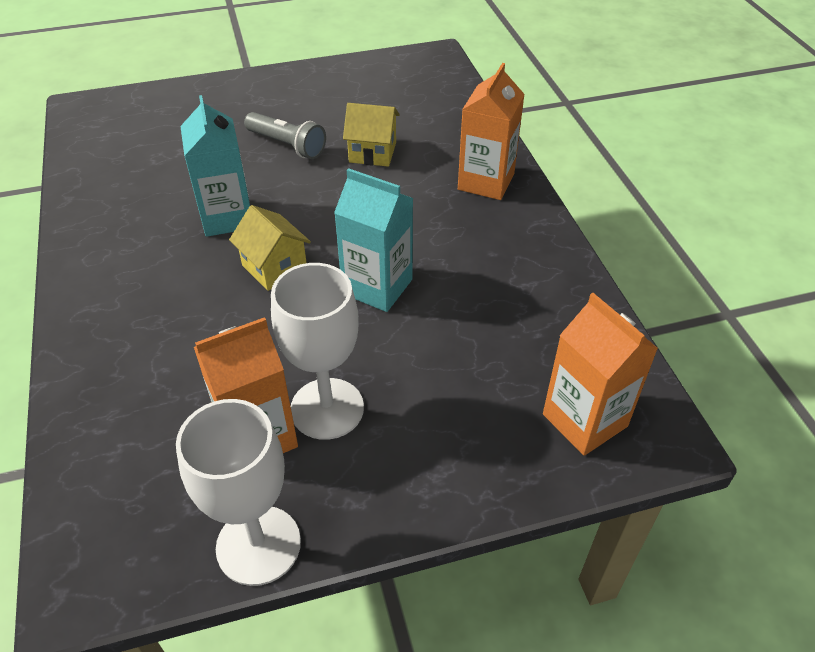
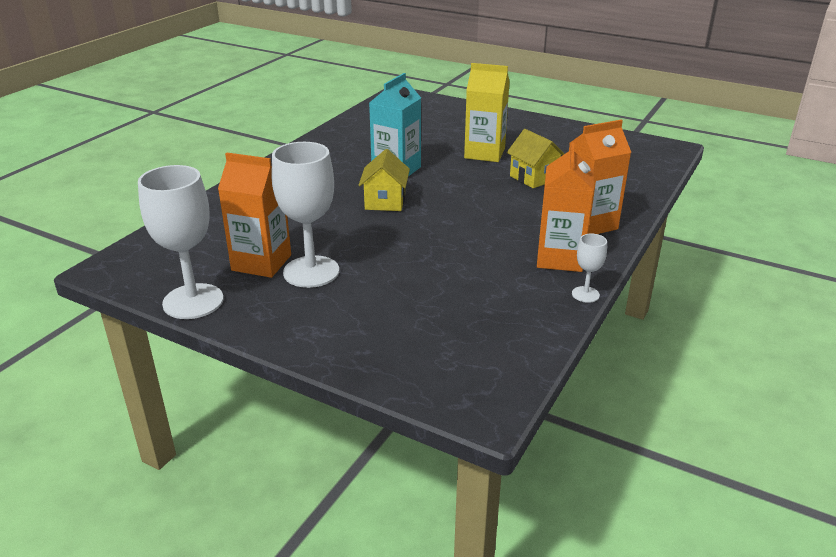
camera: 45 degrees right, 15 degrees down
(287, 145) = (484, 153): grey flashlight -> yellow carton
(377, 287) = (427, 238): turquoise carton -> none
(580, 263) = (585, 294): none -> white goblet
(584, 420) = (445, 365): orange carton -> orange carton (559, 258)

